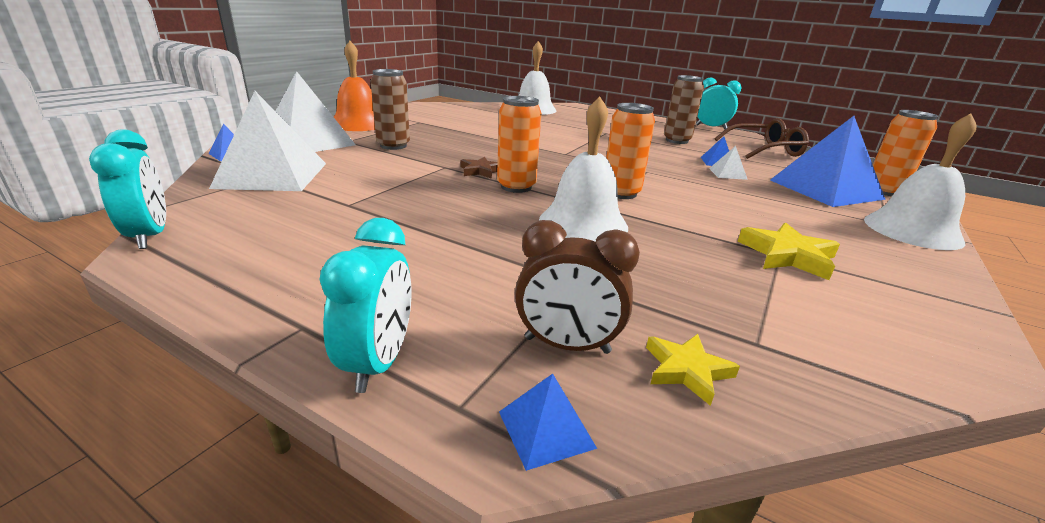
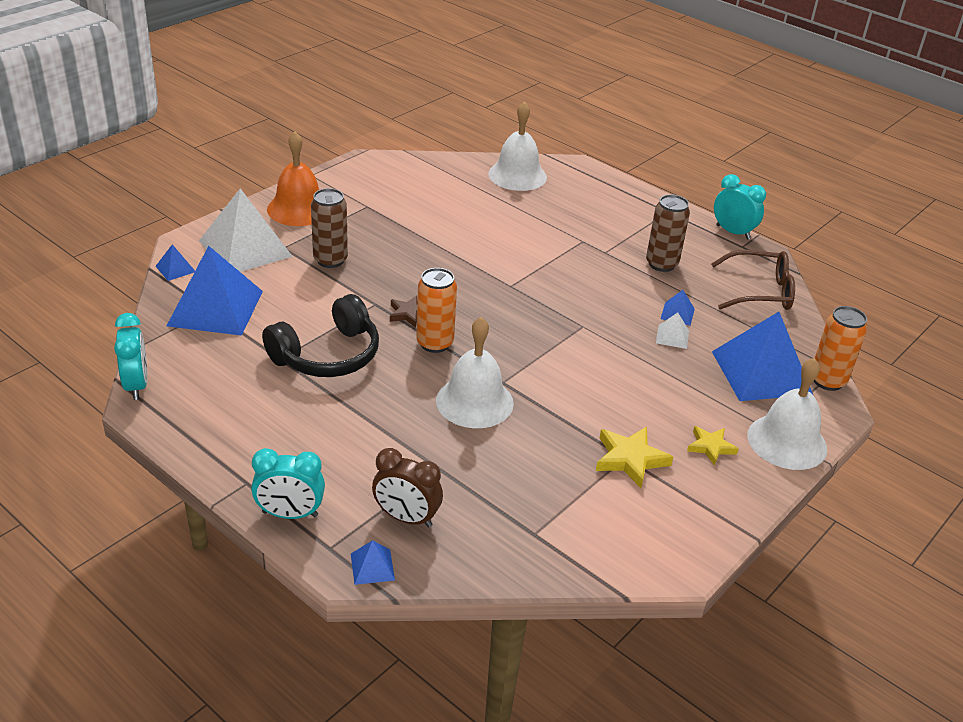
camera: 10 degrees right, 10 degrees up
(272, 175) = (215, 308): white pyramid -> blue pyramid
(378, 362) = (290, 514): turquoise clock -> turquoise clock turned 75 degrees clockwise
(403, 199) = (327, 355): none -> black headphones
(621, 193) = (533, 361): orange can -> none
(687, 370) = (473, 545): yellow star -> yellow star (710, 447)

